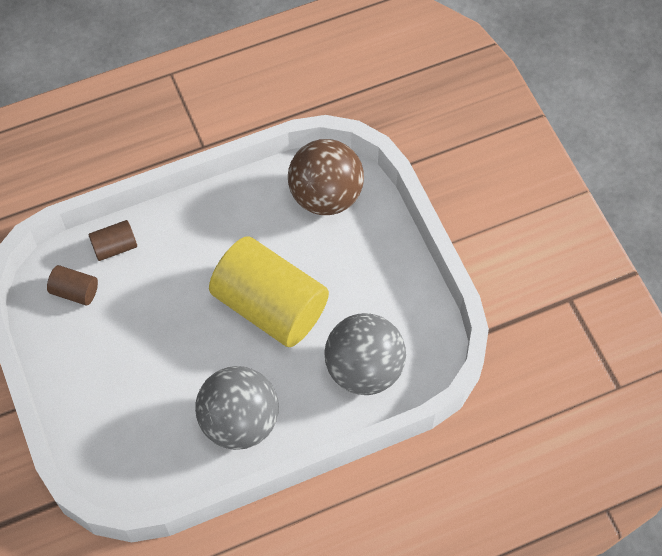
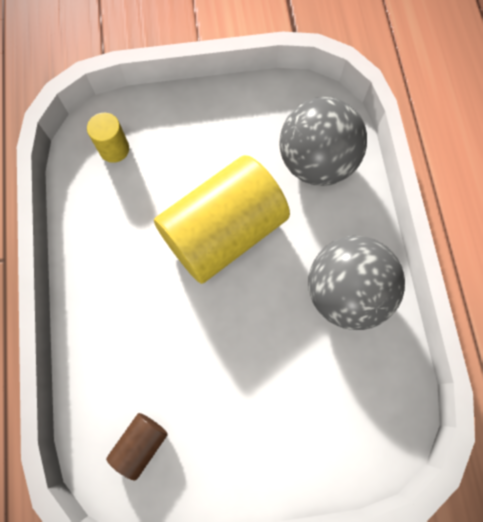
camera: 75 degrees left, 10 degrees up
(115, 247) = (98, 384): brown cylinder -> none
(326, 196) = (114, 149): brown ball -> yellow cylinder

